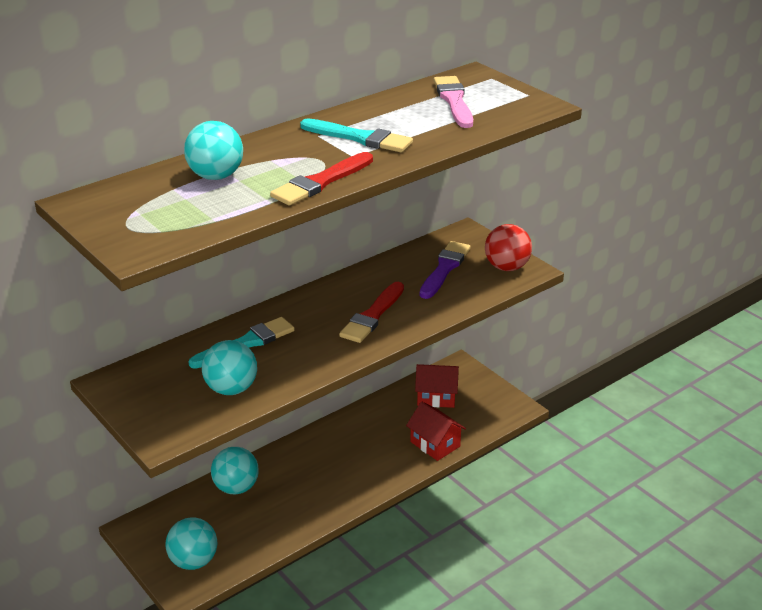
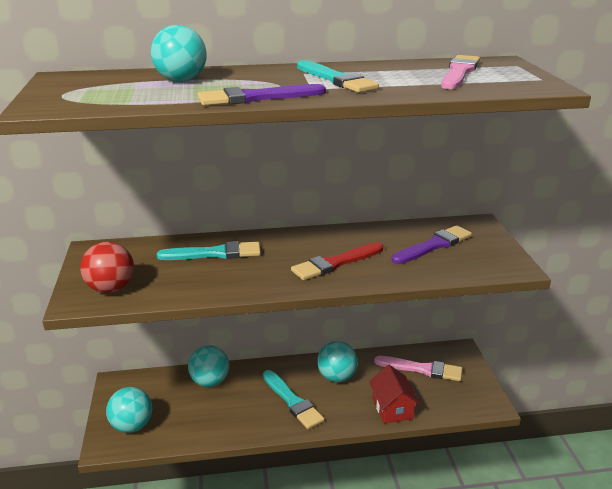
camera: 30 degrees right, 5 degrees down
(231, 389) = (167, 282): turquoise ball -> turquoise ball (337, 377)
(321, 182) = (256, 98): red brush -> purple brush
(337, 474) = (292, 401): none -> turquoise brush
(436, 397) = (422, 369): red house -> pink brush
(506, 267) = (494, 259): red ball -> red ball (111, 289)

